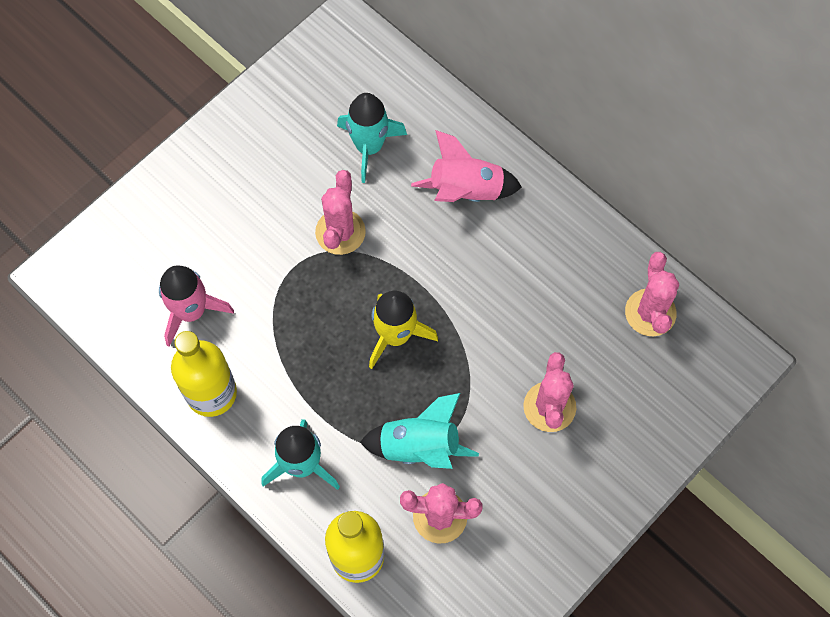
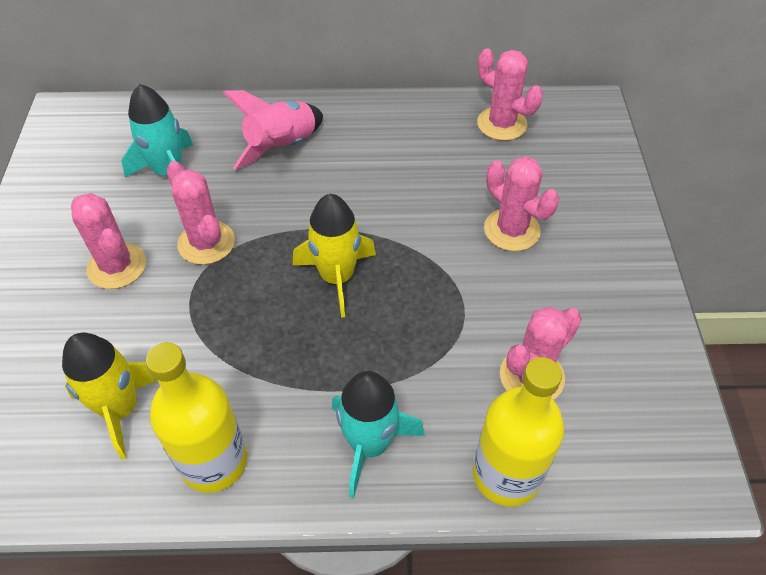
camera: 45 degrees left, 15 degrees down
(191, 311) = (121, 408): pink rocket -> yellow rocket
(271, 201) = (117, 266): none -> pink cactus
(419, 447) = (452, 339): turquoise rocket -> none

